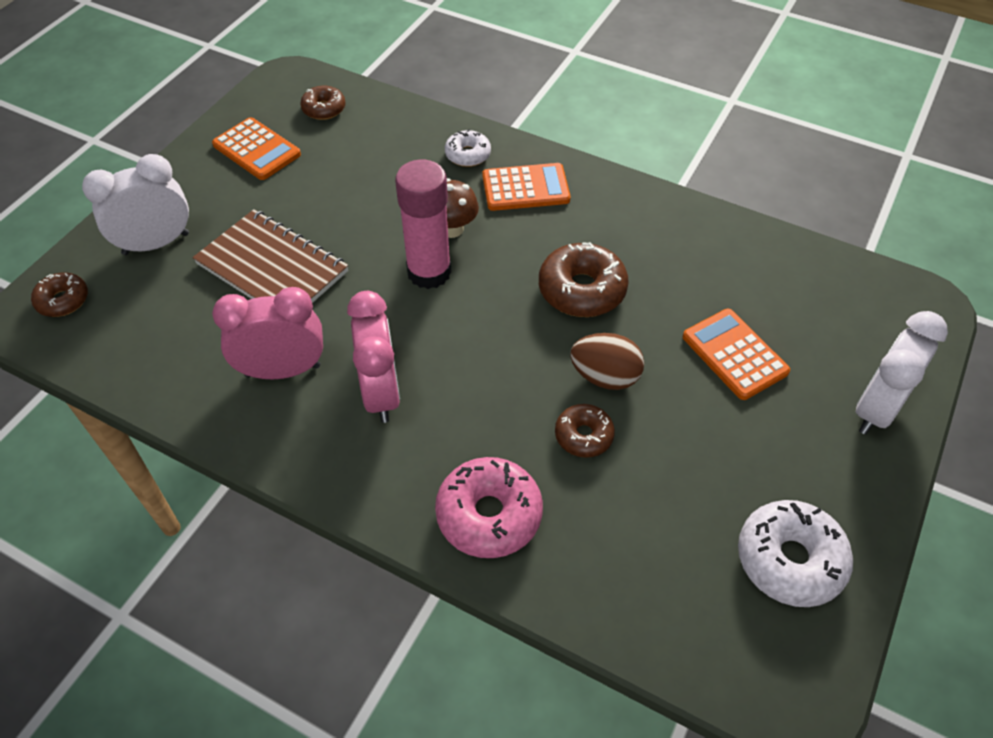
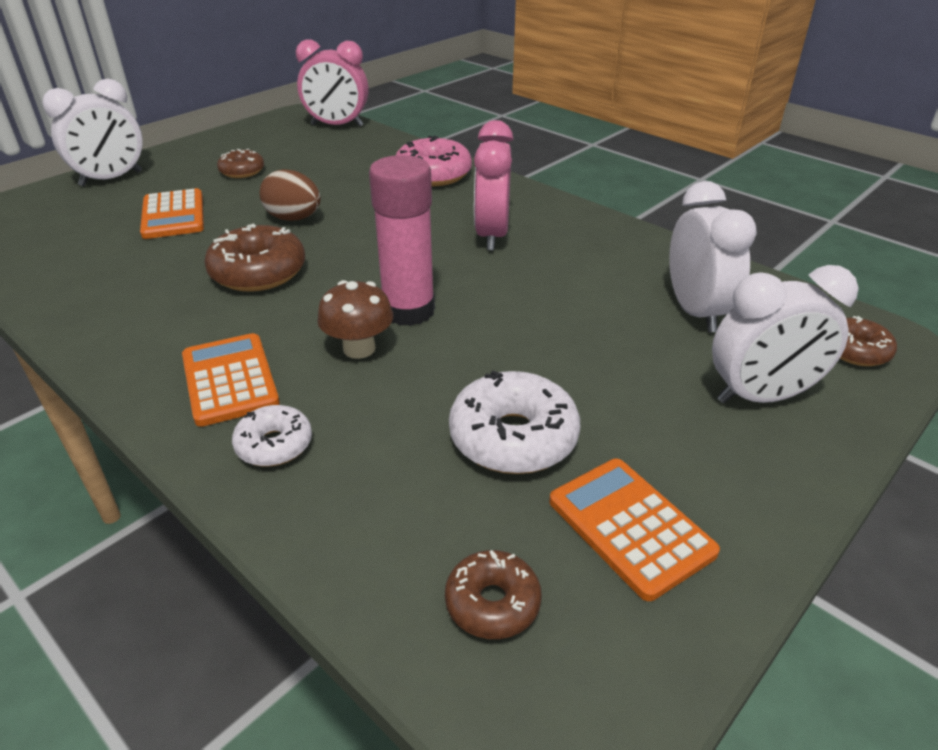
camera: 165 degrees left, 15 degrees down
(183, 319) = (695, 311): none -> white clock
(272, 268) = (595, 343): brown notebook -> none
(283, 370) = (582, 260): pink clock -> pink clock (337, 125)
(525, 188) = (230, 380): orange calculator -> orange calculator turned 60 degrees clockwise
(583, 436) = (339, 195): brown donut -> brown donut (242, 171)
(789, 560) = (258, 141): white donut -> white donut (513, 437)

